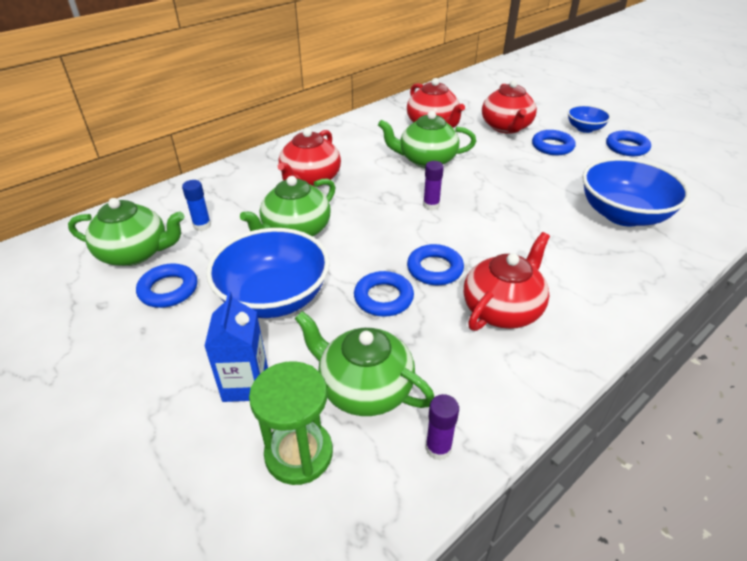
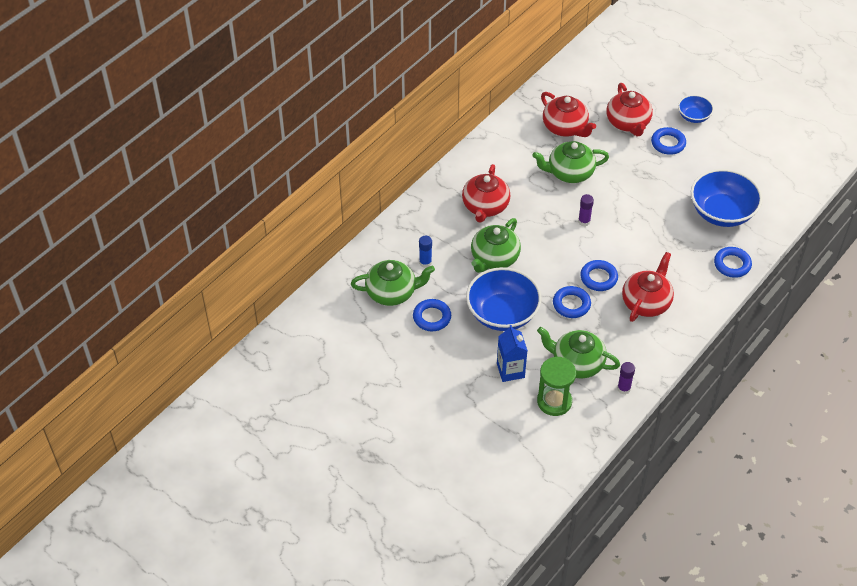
camera: 10 degrees left, 10 degrees up
(626, 147) = (727, 137): blue ring -> blue ring (732, 264)

